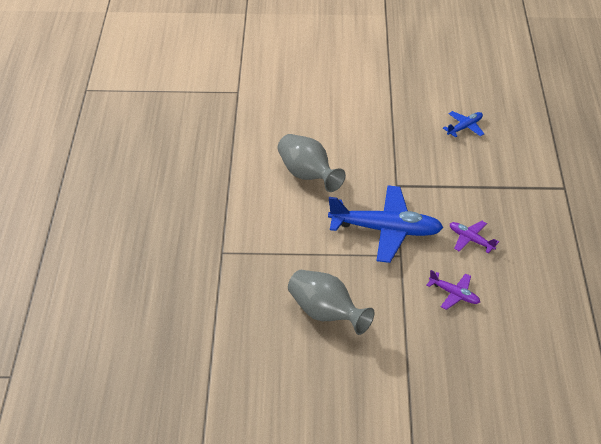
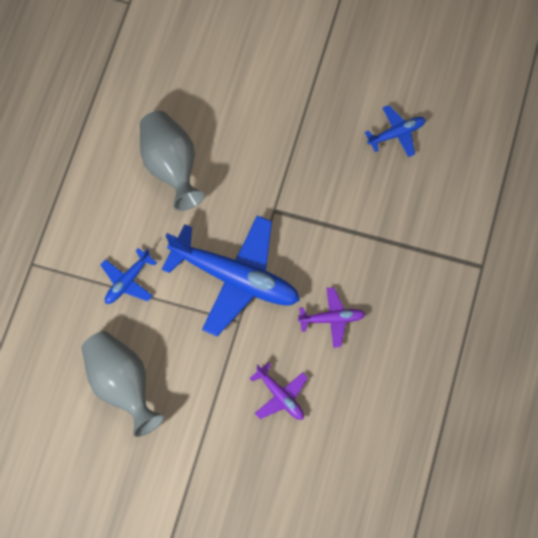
camera: 15 degrees right, 25 degrees up
(303, 248) = (127, 281): none -> blue plane
(471, 240) = (332, 319): purple plane -> purple plane turned 120 degrees clockwise

